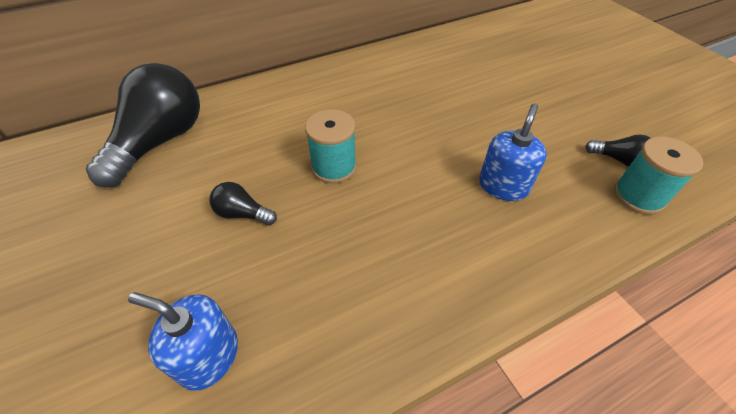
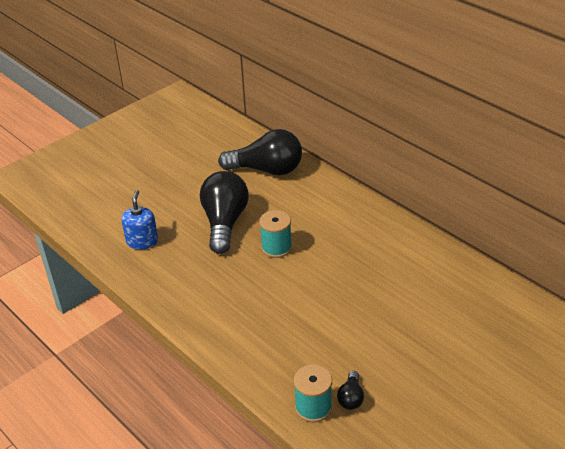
camera: 75 degrees right, 10 degrees down
(242, 214) = (224, 222): black light bulb -> black light bulb, size x2.28
(503, 186) = (293, 331): blue soap dispenser -> none

